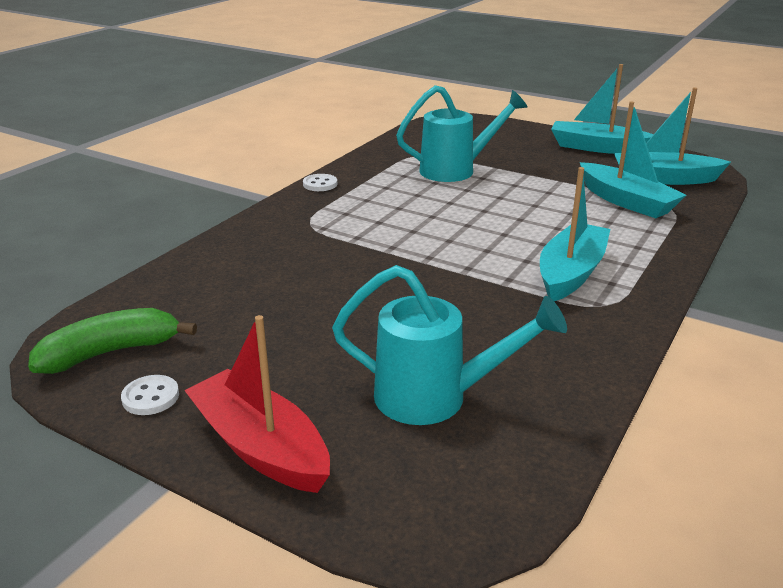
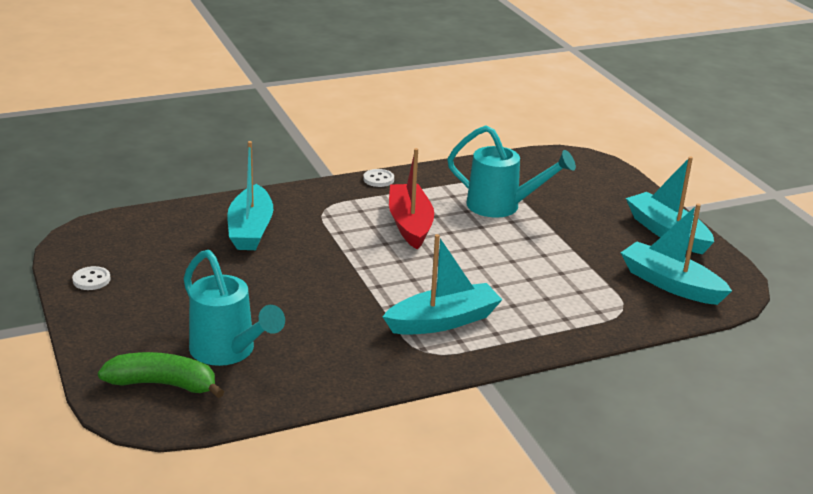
camera: 35 degrees right, 0 degrees up
(111, 352) = (103, 246): green banana -> green banana (163, 384)
(260, 446) = (108, 330): red boat -> red boat (410, 224)
(626, 201) = (595, 289): turquoise boat -> turquoise boat (250, 230)

